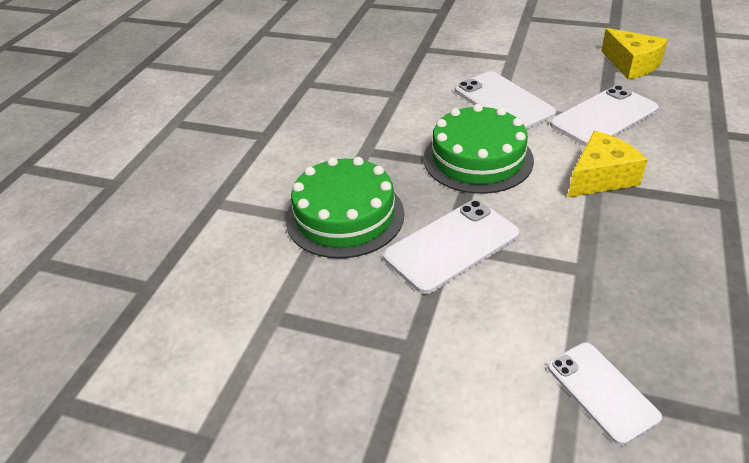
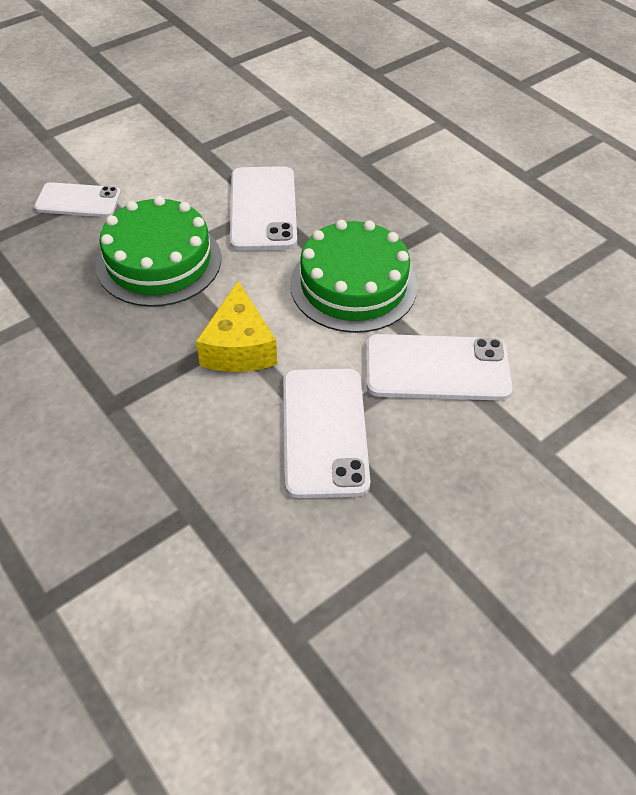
camera: 120 degrees right, 10 degrees up
(345, 216) = (357, 174): green cake -> green cake (159, 261)
(631, 65) = (410, 570): yellow cheese -> none

